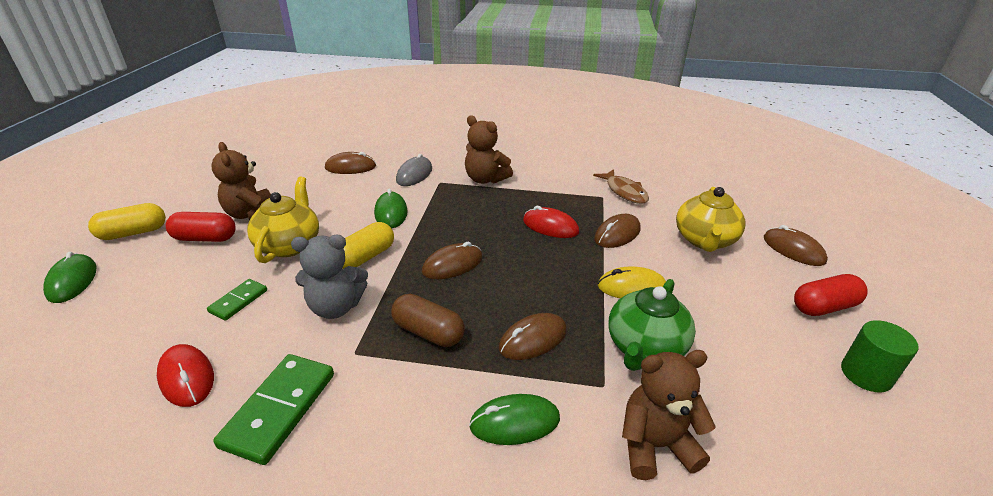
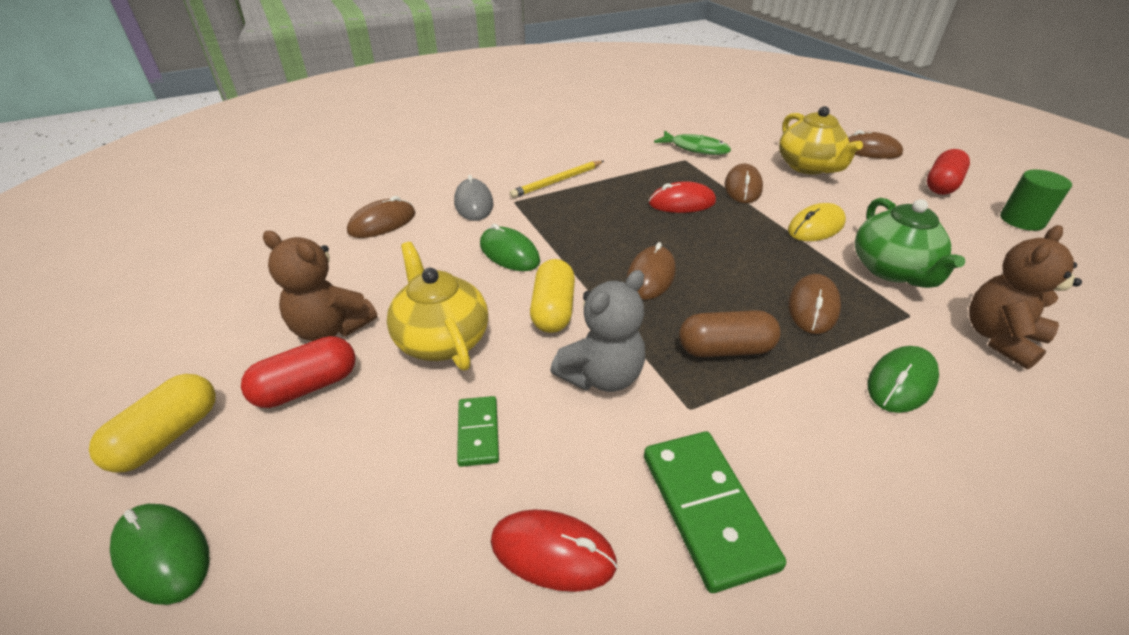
camera: 35 degrees left, 5 degrees up
(485, 179) = (557, 181): brown teddy bear -> yellow pencil
(624, 192) = (696, 149): brown fish -> green fish

